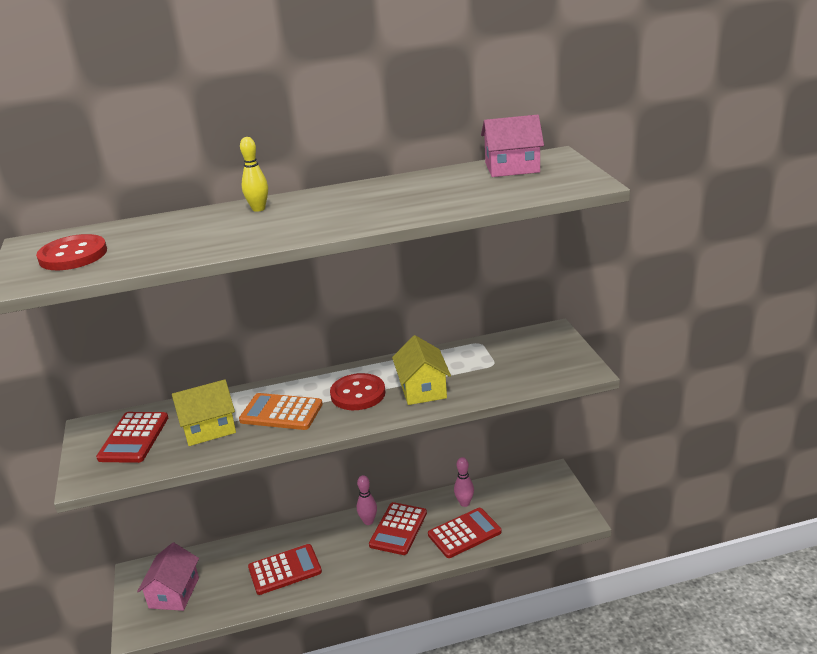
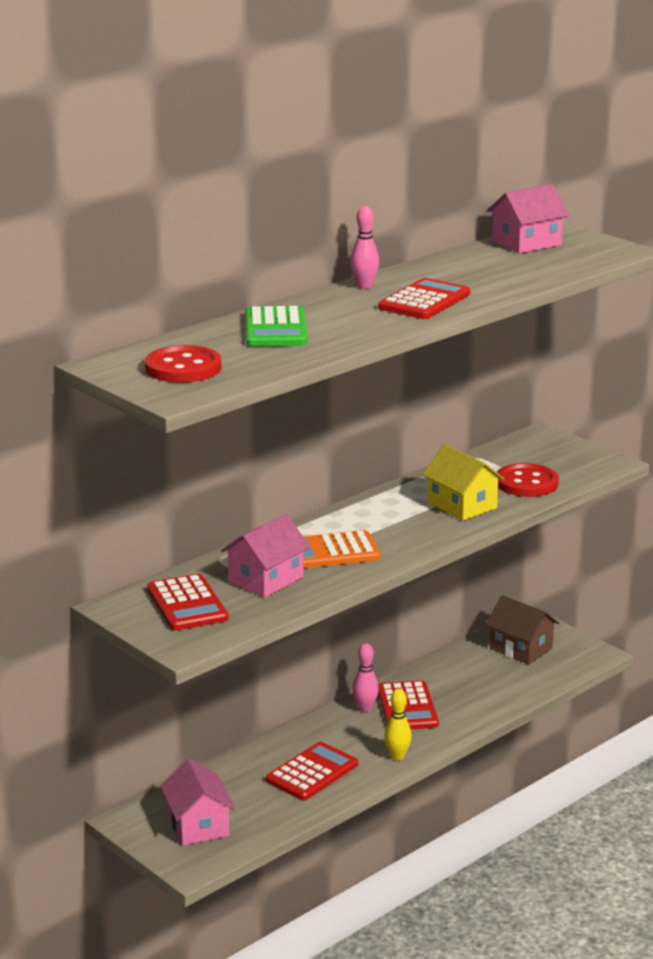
camera: 30 degrees left, 5 degrees down
(195, 227) = (275, 329): none -> green calculator
(209, 428) = (266, 579): yellow house -> pink house
(258, 209) = (315, 306): yellow bowling pin -> yellow bowling pin (397, 756)
(358, 394) = (396, 521): red button -> red button (526, 483)
(464, 503) = (459, 668): pink bowling pin -> pink bowling pin (364, 286)
(464, 533) = (485, 694): red calculator -> red calculator (424, 301)
(525, 497) = (521, 648): none -> brown house

